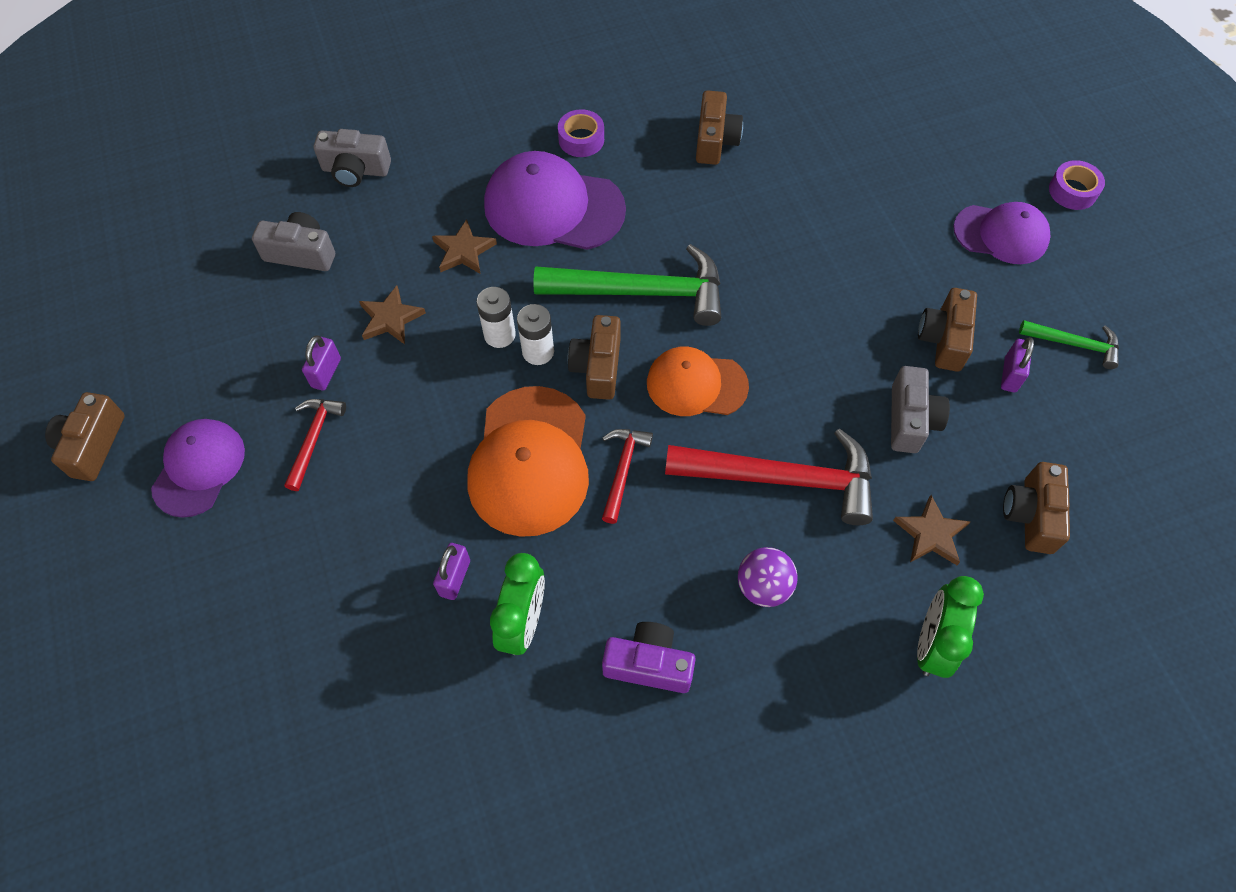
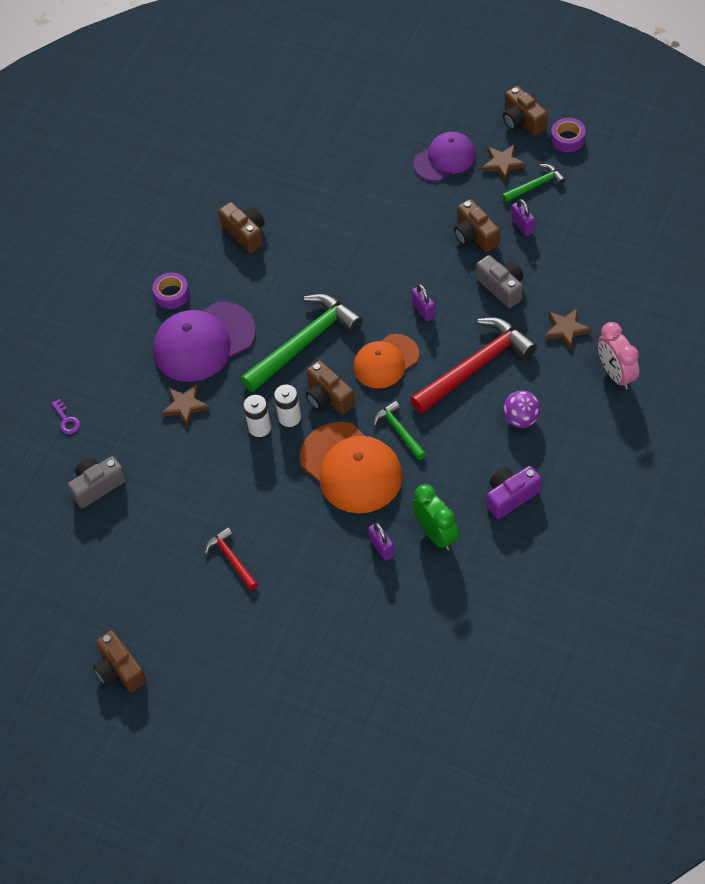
camera: 40 degrees left, 5 degrees down
(199, 468) = (192, 626): purple cap -> none
(326, 373) = (195, 526): purple padlock -> purple padlock (423, 310)
(355, 170) = (66, 420): grey camera -> purple key
(390, 318) = (192, 471): brown star -> brown star (503, 163)
(622, 470) = (399, 431): red hammer -> green hammer
(931, 644) = (616, 374): green clock -> pink clock
(1031, 515) = (598, 282): brown camera -> brown camera (522, 121)
(1072, 191) = (454, 106): purple tape -> purple tape (568, 139)

